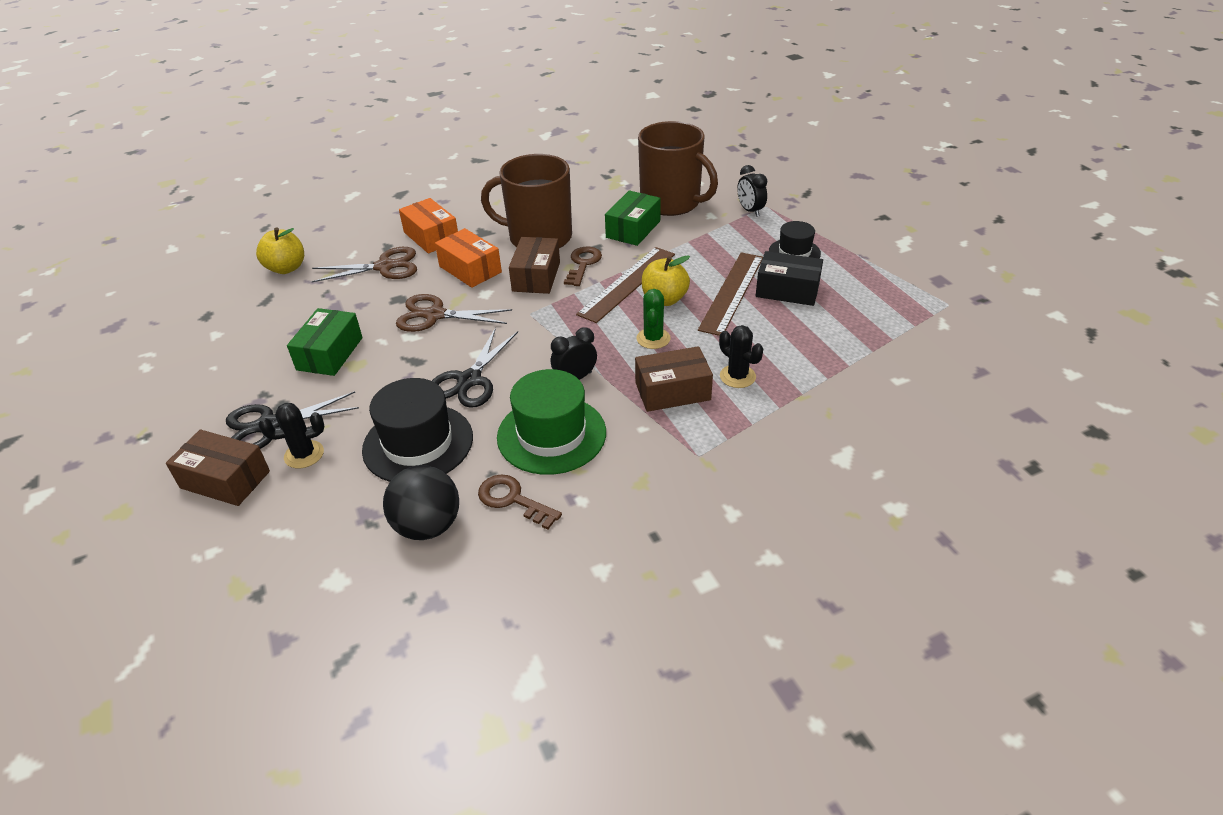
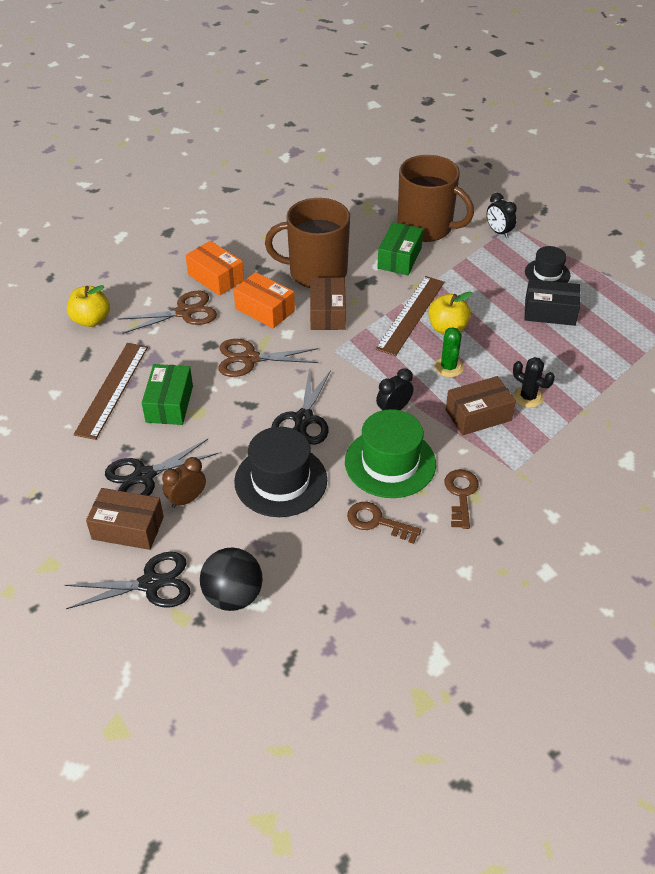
camera: 10 degrees left, 5 degrees up
(222, 545) = (151, 583): none -> black scissors
(304, 454) = (186, 499): black cactus -> brown clock
(428, 526) = (316, 550): black ball -> black ball (233, 596)
(583, 264) = (365, 297): brown key -> brown key (461, 494)
(731, 292) = (503, 317): brown ruler -> brown ruler (112, 389)

